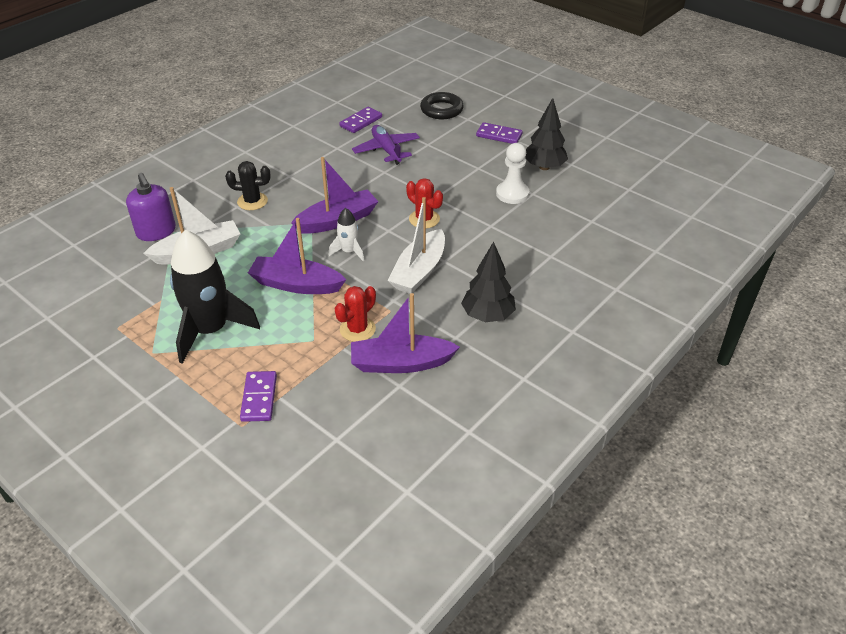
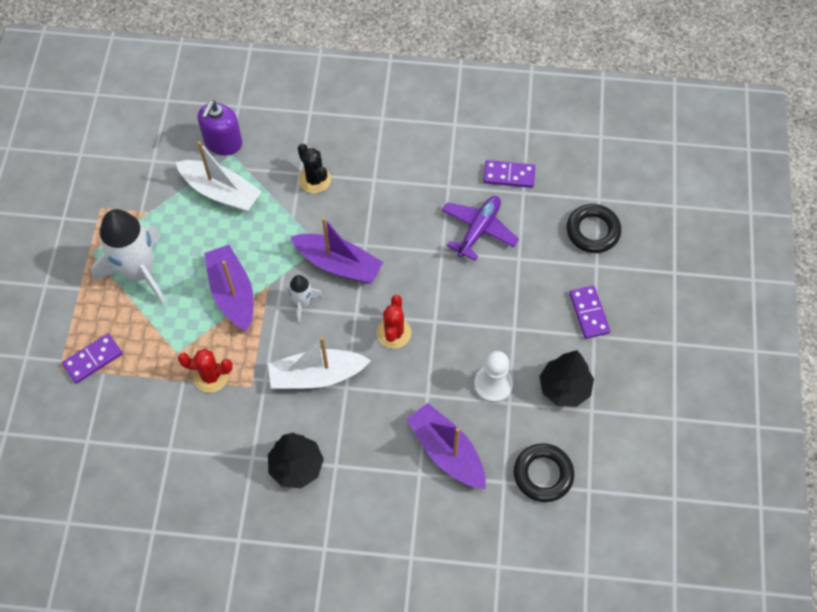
camera: 55 degrees right, 20 degrees up
(211, 330) = (139, 273): black rocket -> white rocket
(401, 363) = (193, 434): purple boat -> purple boat (446, 451)
(601, 202) = (543, 474): none -> black ring

